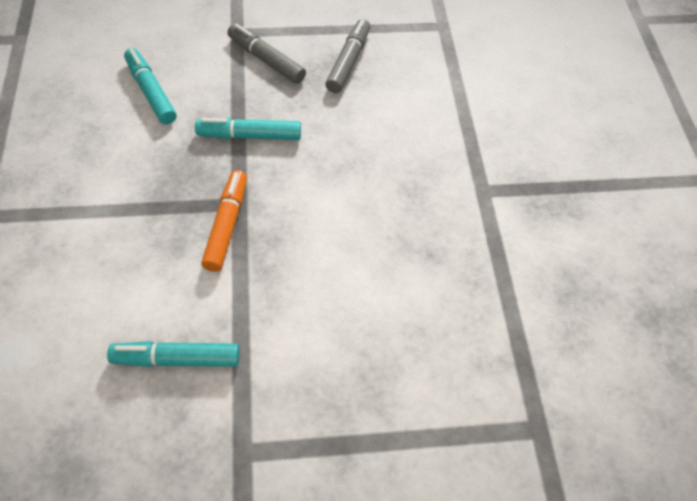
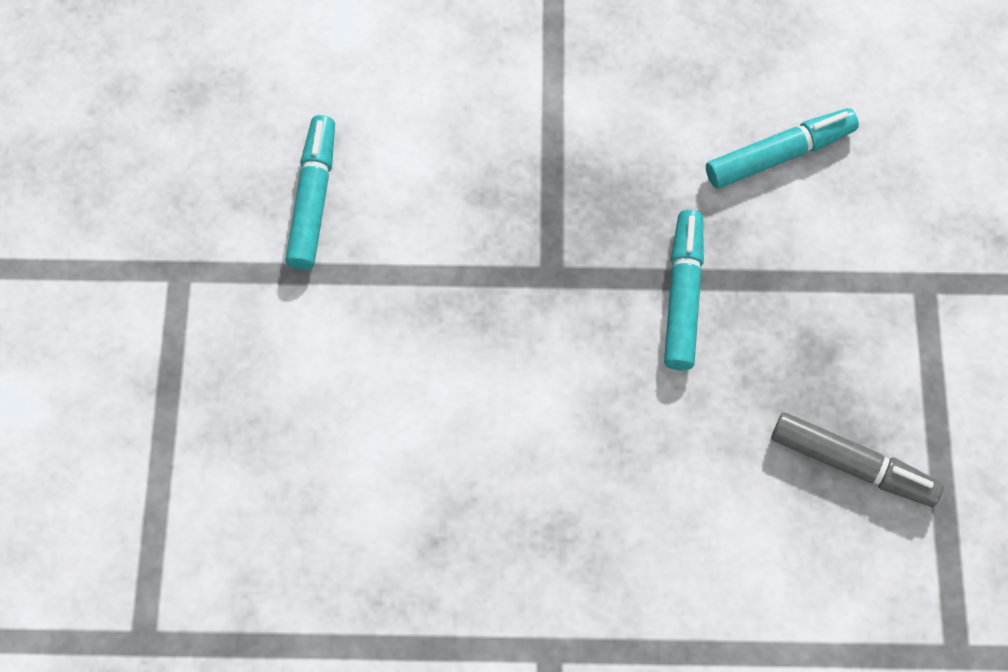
camera: 100 degrees right, 10 degrees up
(227, 225) = (514, 260): orange marker -> none
(266, 60) = (855, 327): grey marker -> none

